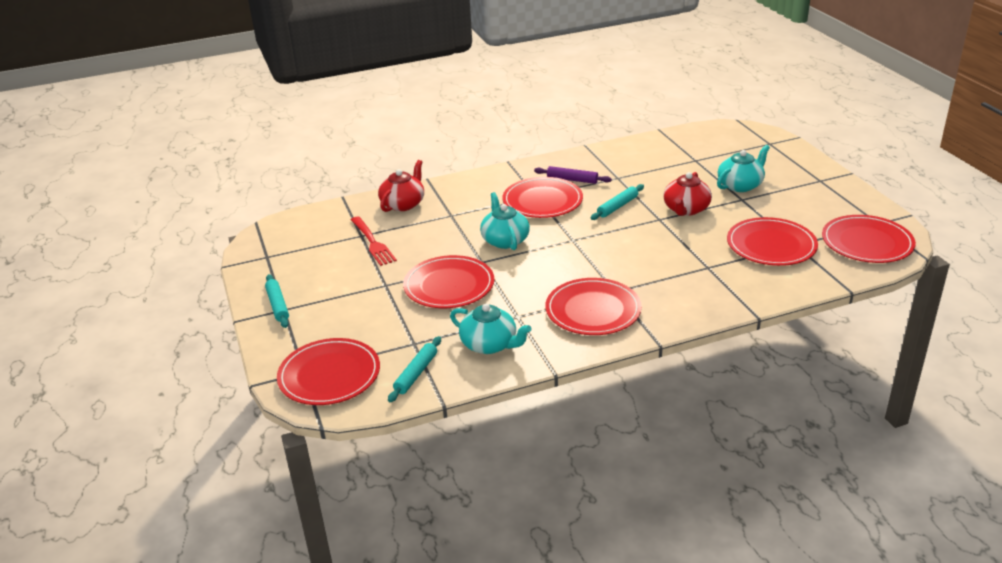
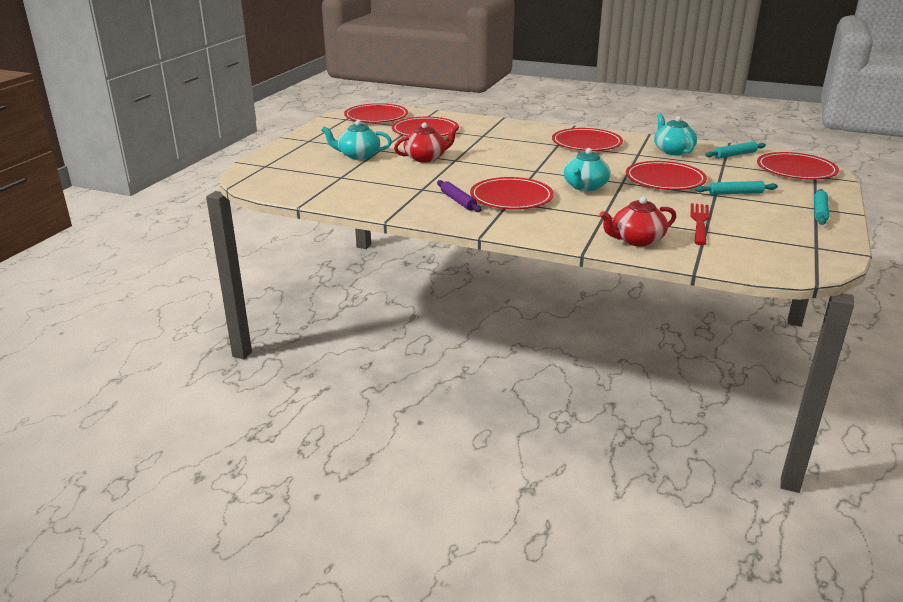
camera: 140 degrees left, 5 degrees down
(617, 207) = (465, 175): turquoise rolling pin -> turquoise rolling pin (735, 193)

